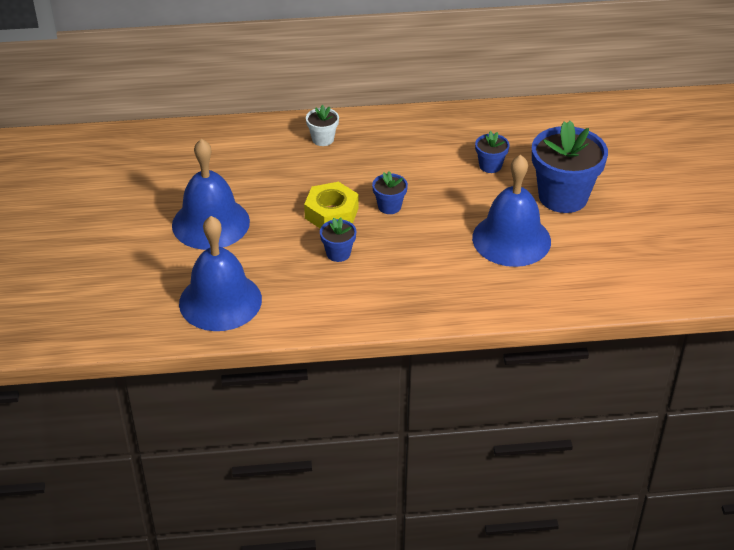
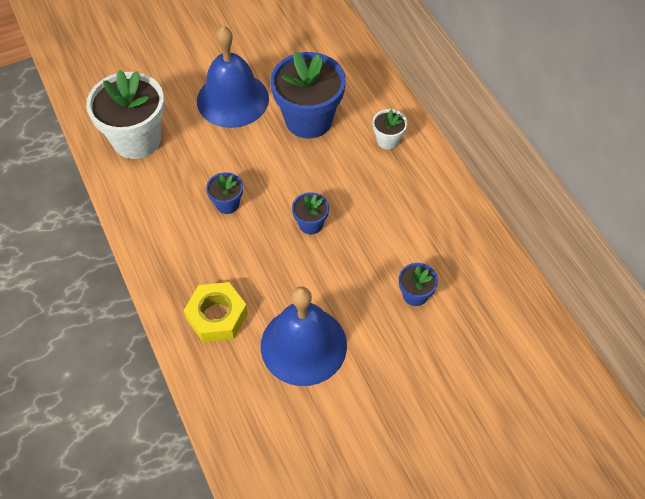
camera: 70 degrees right, 15 degrees up
(220, 301) = (137, 140): blue bell -> white flower pot
(331, 213) = (281, 181): yellow nut -> yellow nut (217, 316)
(563, 197) = (394, 379): blue flower pot -> blue flower pot (308, 120)

